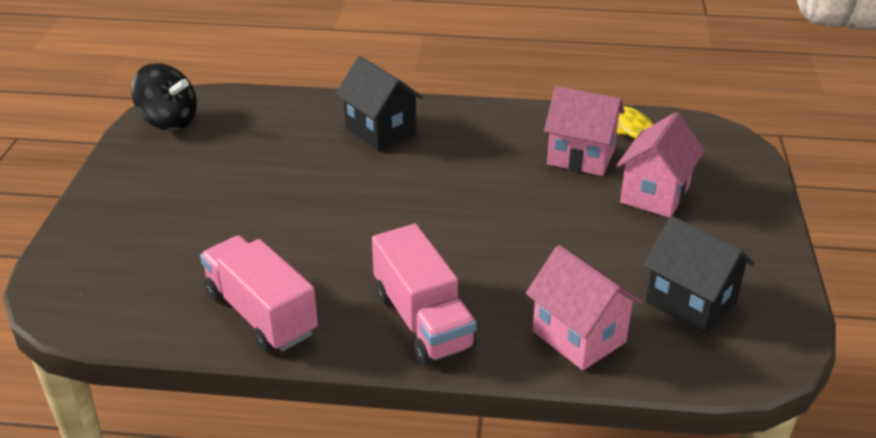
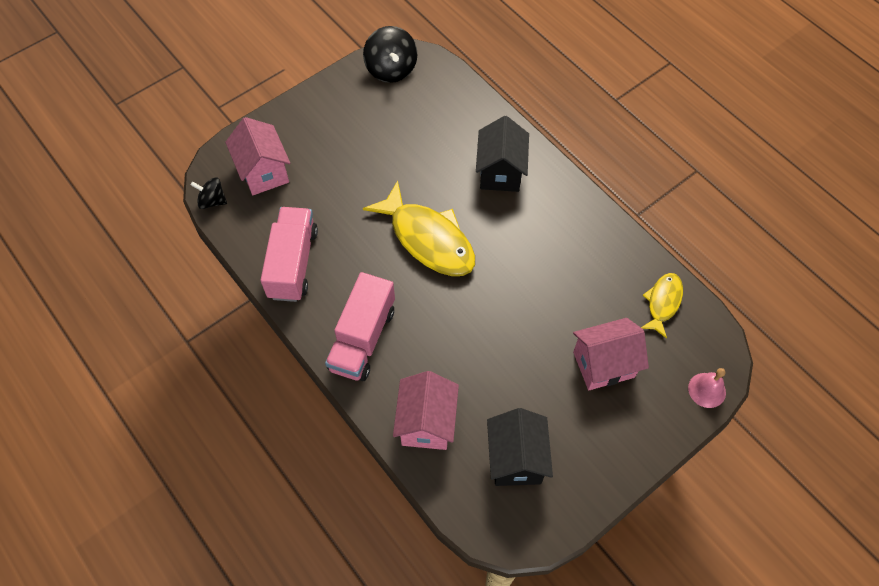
camera: 45 degrees right, 25 degrees up
(85, 324) = (212, 201): none -> black spinning top
(380, 210) = (428, 239): none -> yellow fish
(581, 157) = (597, 295): pink house -> pink house (264, 172)
(747, 160) = (707, 390): none -> pink bell

